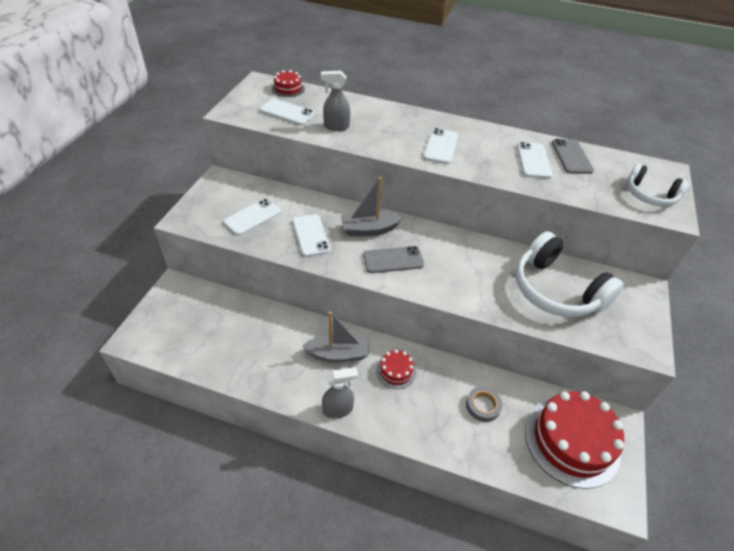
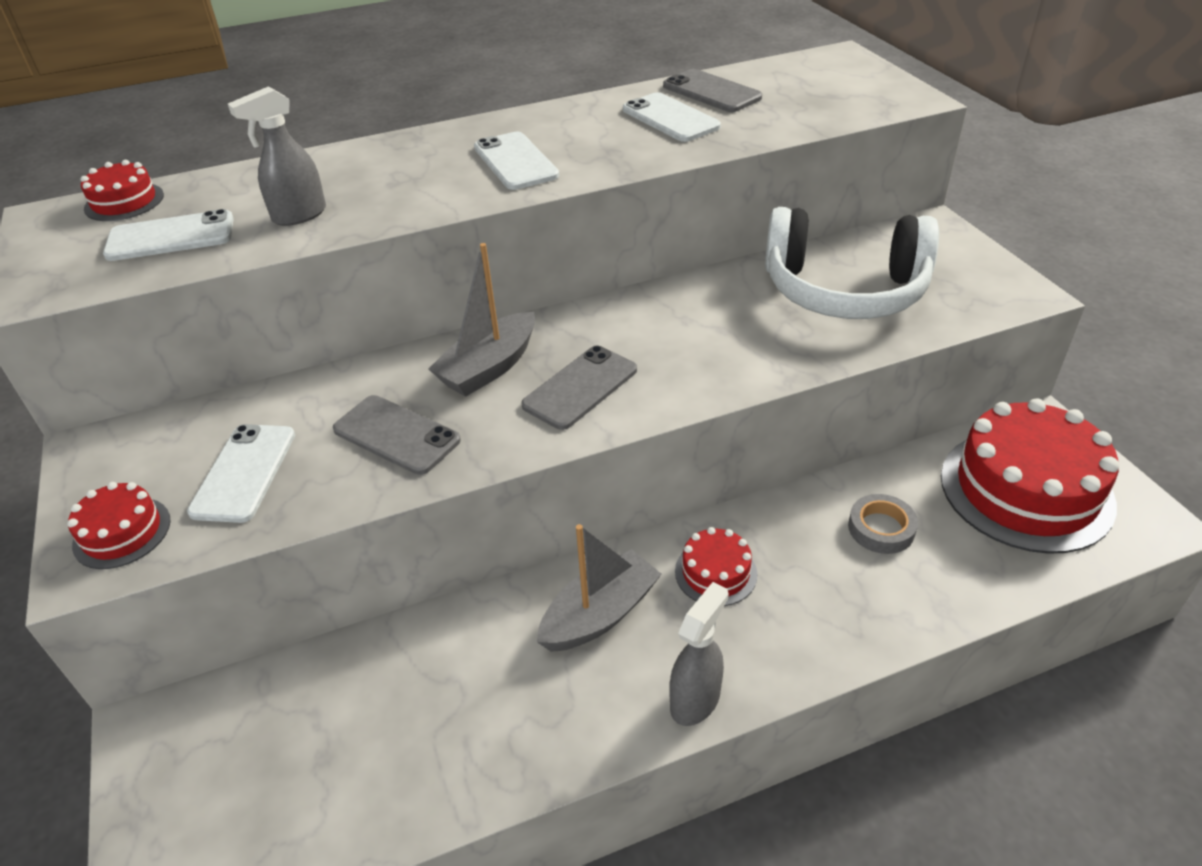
camera: 35 degrees left, 5 degrees down
(201, 214) = (122, 532): none -> red cake
(311, 235) = (396, 435): white phone -> grey phone
(649, 195) = (859, 90): white headphones -> none

